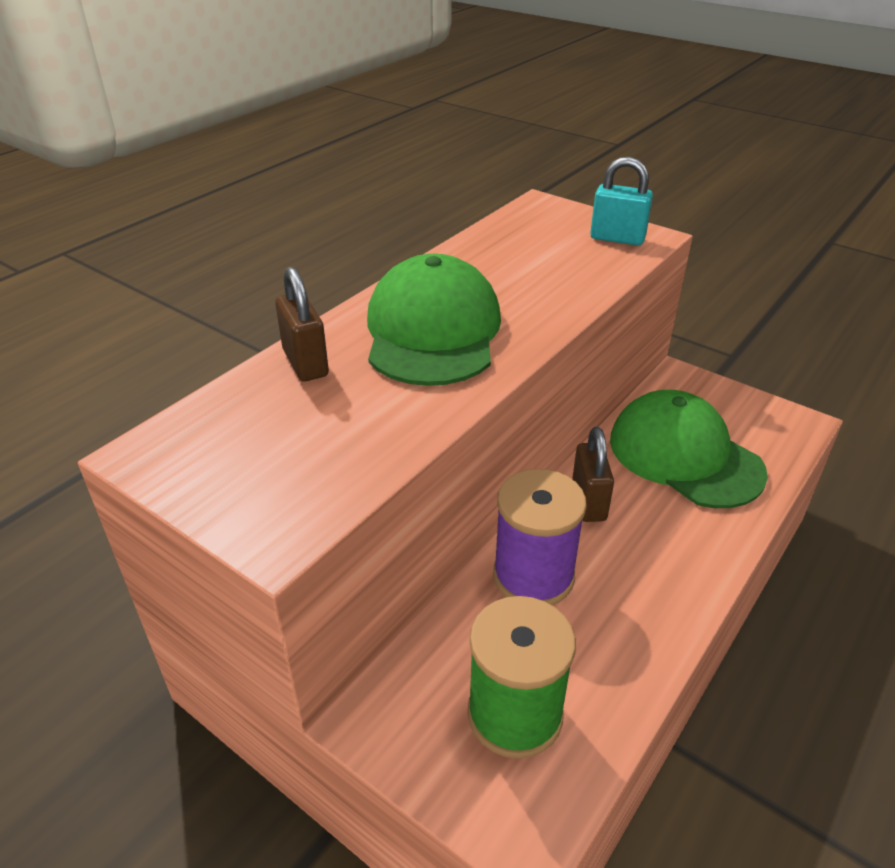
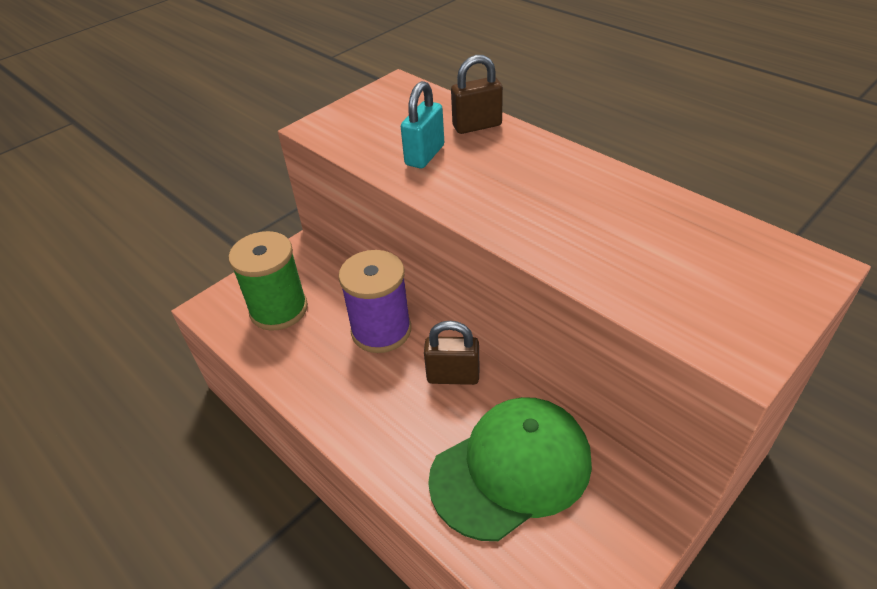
camera: 100 degrees right, 5 degrees up
(432, 331) = (515, 179): green cap -> none
(617, 238) = (727, 321): turquoise padlock -> turquoise padlock (425, 155)

